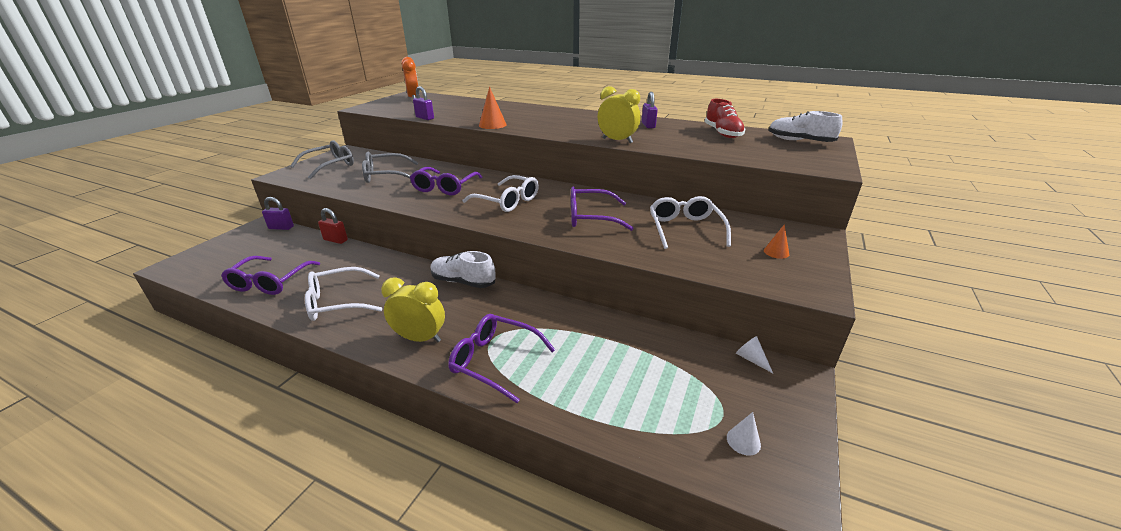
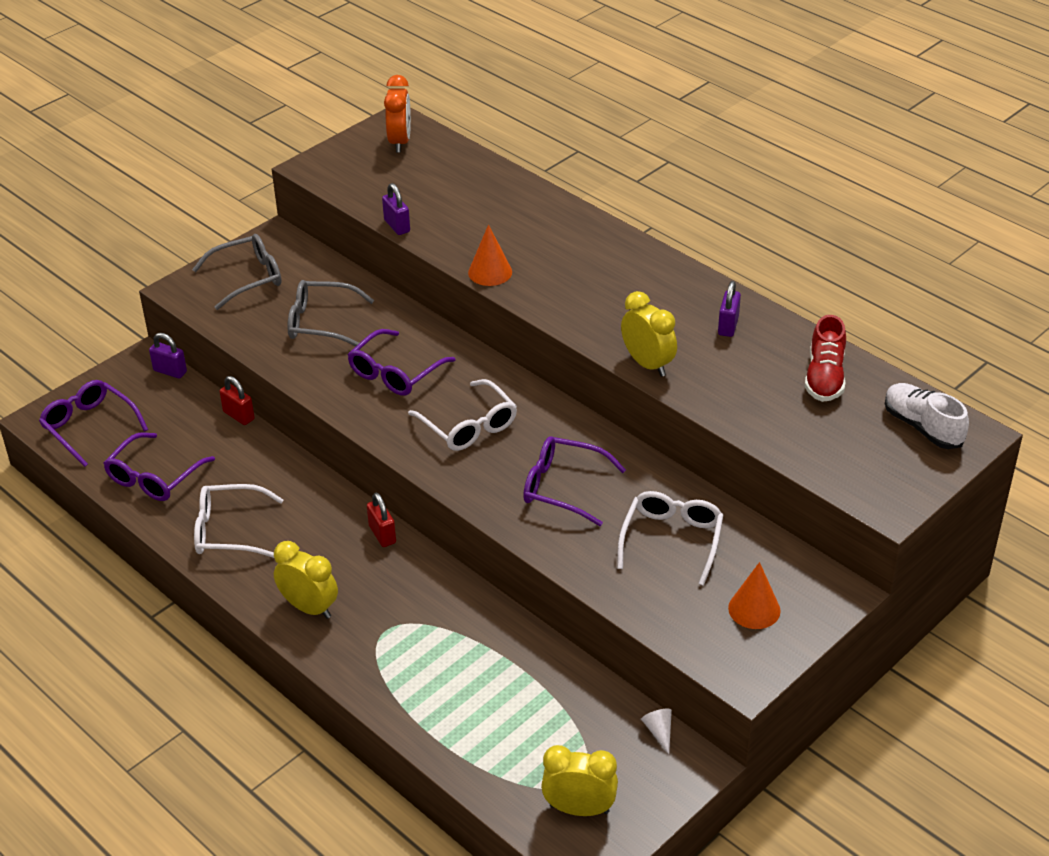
camera: 20 degrees right, 10 degrees up
(463, 281) = (382, 534): white shoe -> red padlock
(494, 361) = (379, 658): purple glasses -> purple glasses (89, 427)
(743, 441) = (579, 809): white cone -> yellow clock
(776, 252) = (754, 609): orange cone -> orange cone, size x1.66

